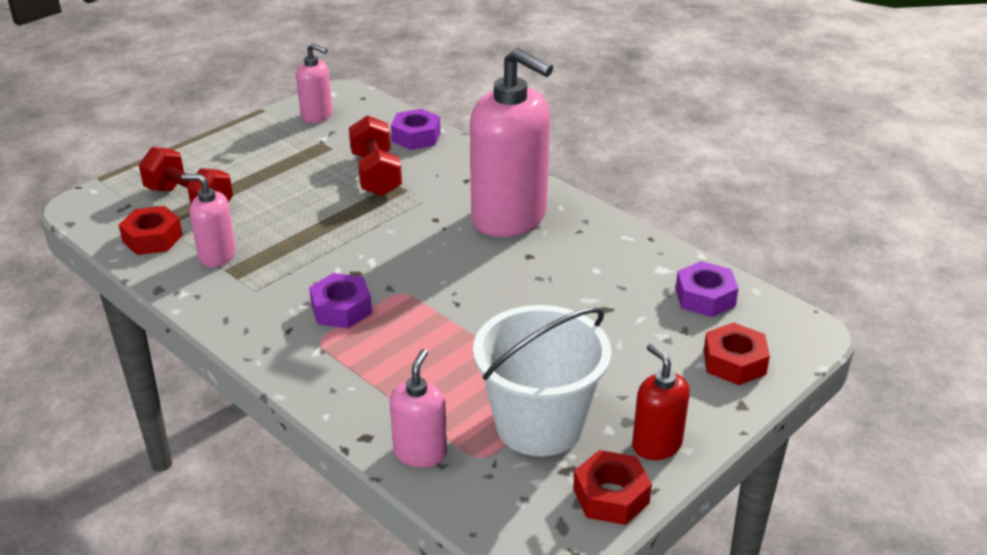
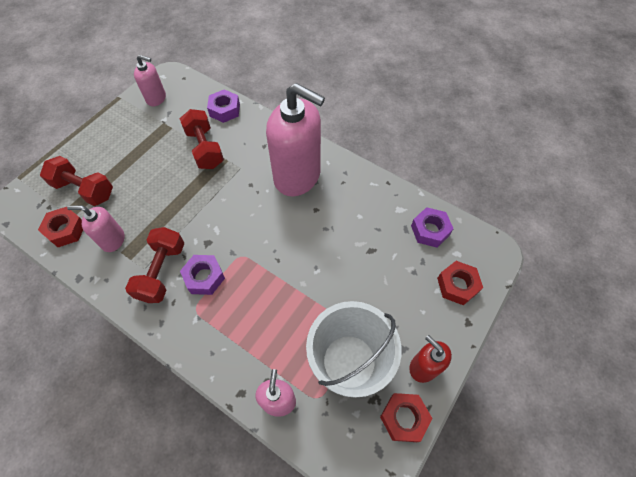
camera: 10 degrees left, 25 degrees up
(280, 296) = (162, 272): none -> red dumbbell

